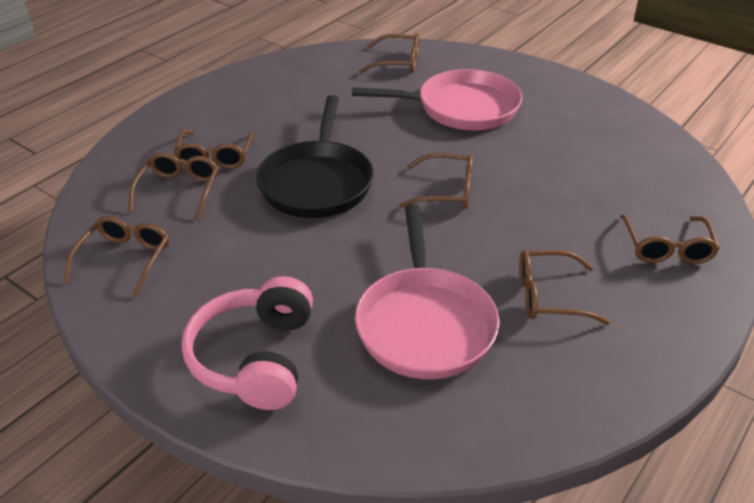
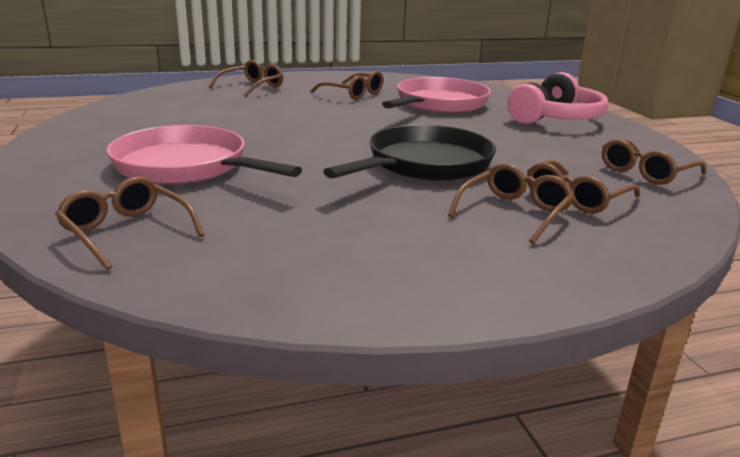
camera: 145 degrees left, 15 degrees down
(446, 191) = (326, 132): brown glasses -> none

